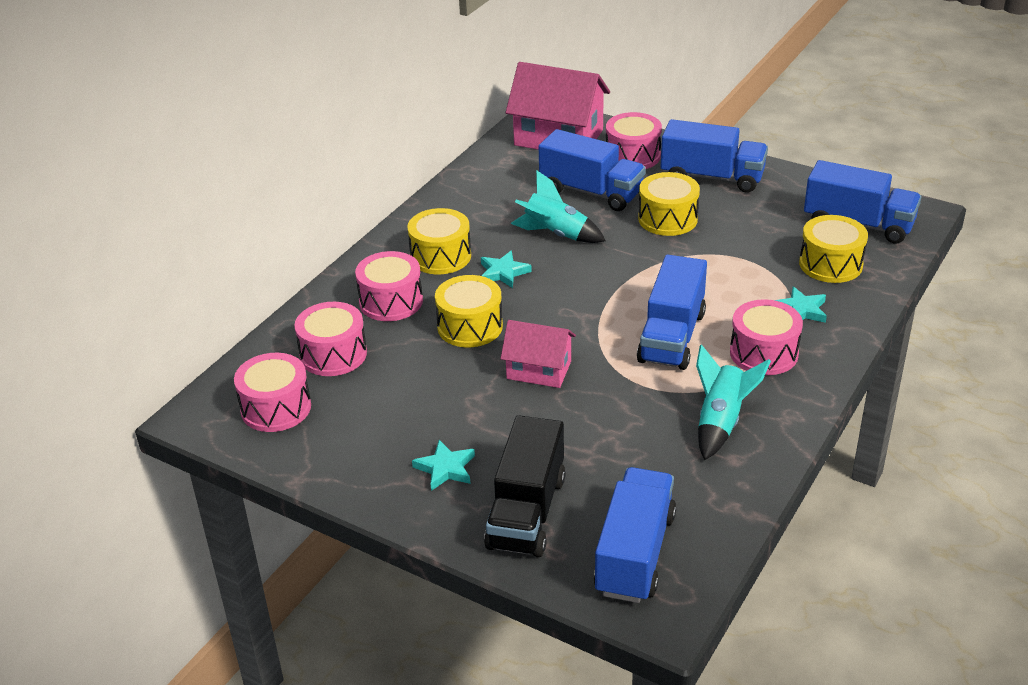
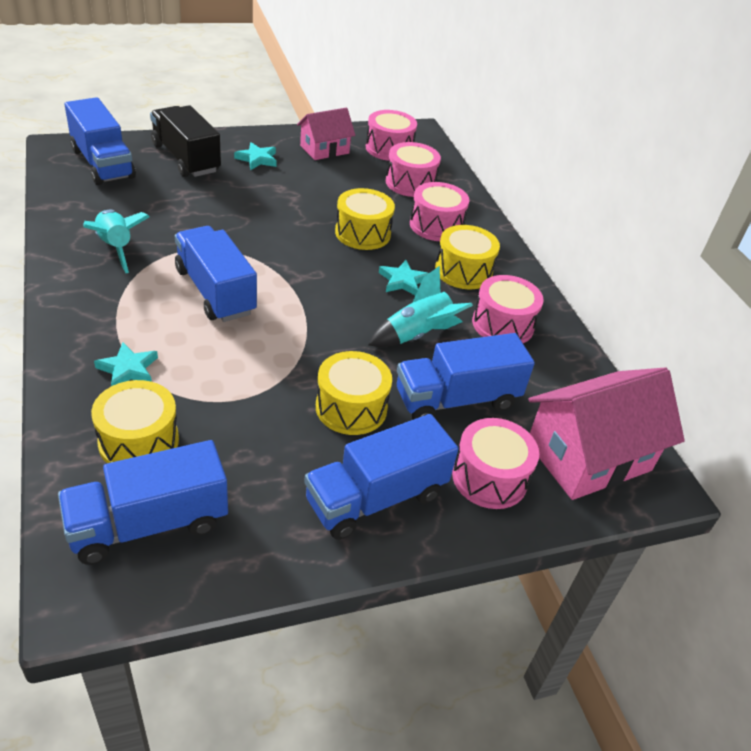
camera: 125 degrees right, 5 degrees up
(539, 370) = (279, 227): pink house -> pink house (324, 149)
(764, 353) = (128, 312): pink drum -> pink drum (502, 324)

